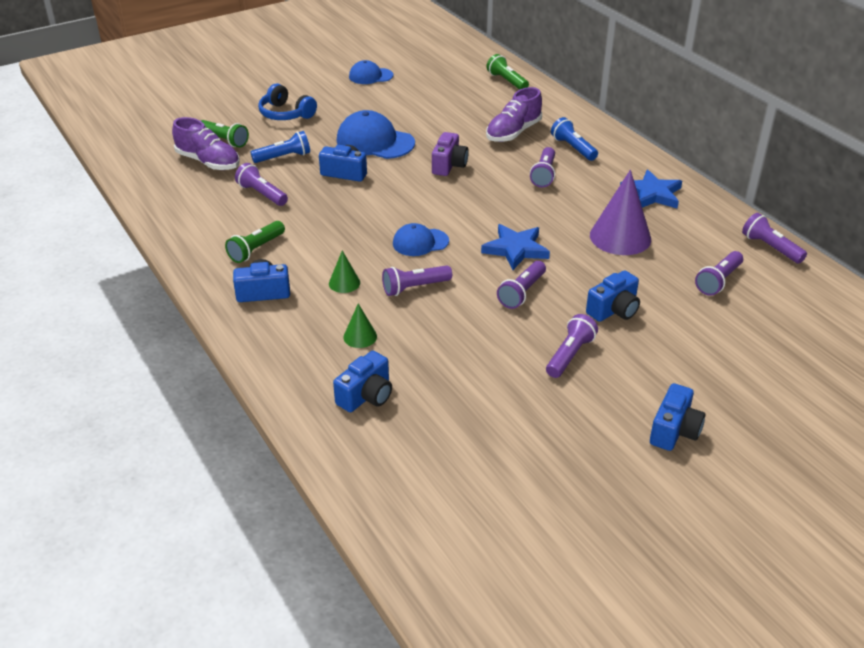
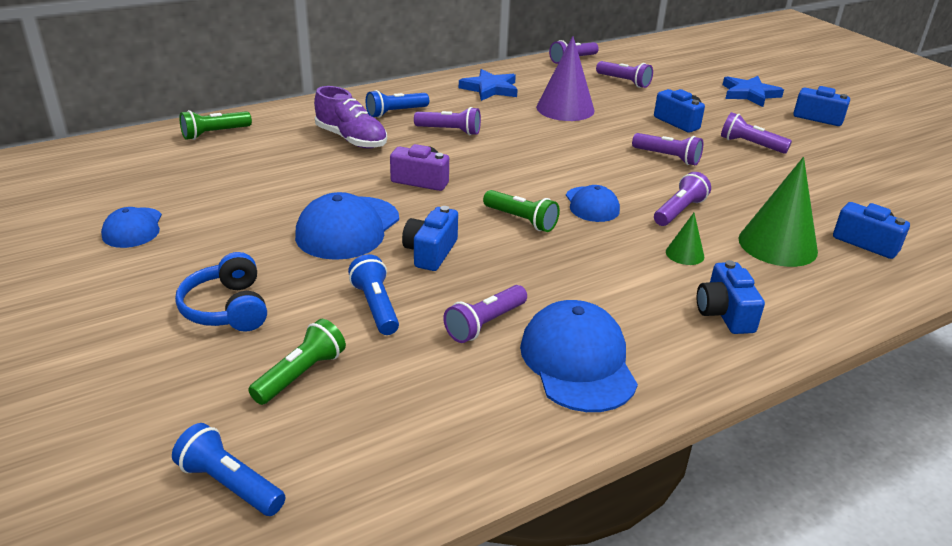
camera: 90 degrees left, 5 degrees down
(151, 131) = (229, 484): none -> blue flashlight
(208, 162) = (376, 389): purple shoe -> none
(220, 226) = (578, 361): none -> blue cap
(256, 249) = (631, 323): green flashlight -> green flashlight (521, 220)
(286, 114) = (227, 308): blue headphones -> blue headphones turned 120 degrees clockwise
(360, 336) = (777, 245): green cone -> green cone, size x2.05
(414, 288) = (679, 211): purple flashlight -> purple flashlight turned 120 degrees counterclockwise
(516, 249) = (595, 155): blue star -> blue star (749, 94)

